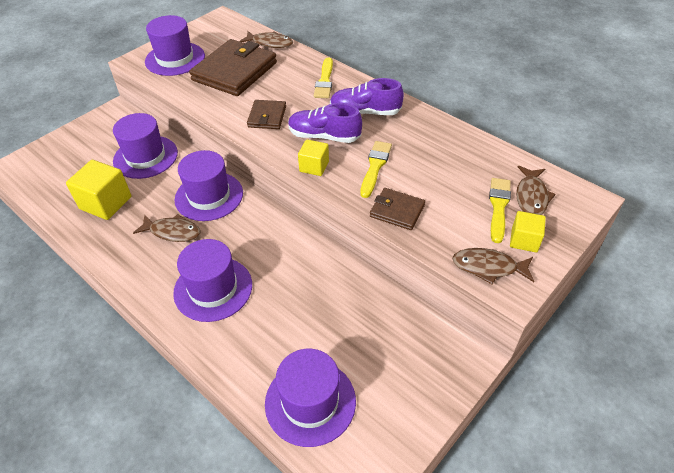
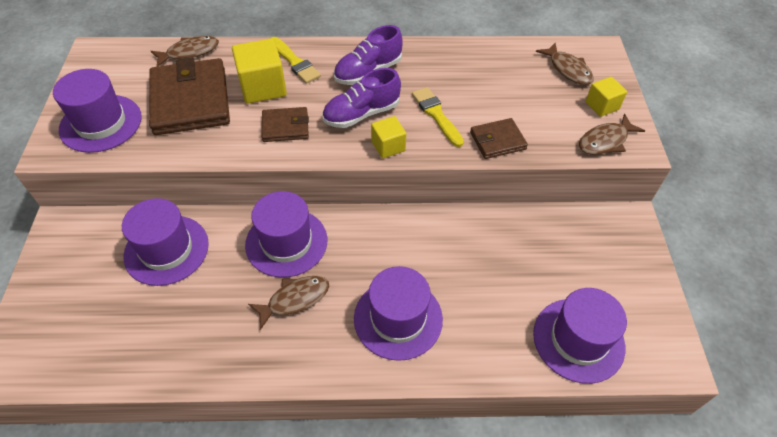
camera: 45 degrees left, 5 degrees up
(106, 203) = (185, 324): yellow cube -> yellow cube (263, 87)
(267, 117) = (285, 127): brown wallet -> brown wallet turned 60 degrees counterclockwise
(498, 207) = (558, 91): yellow brush -> none

